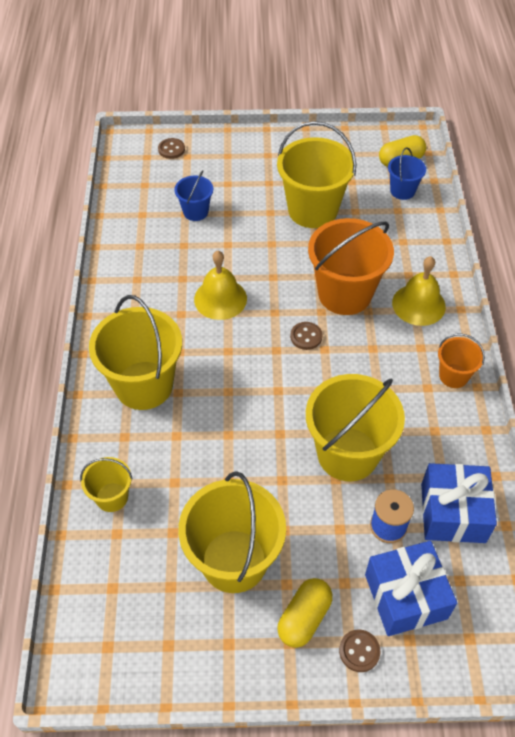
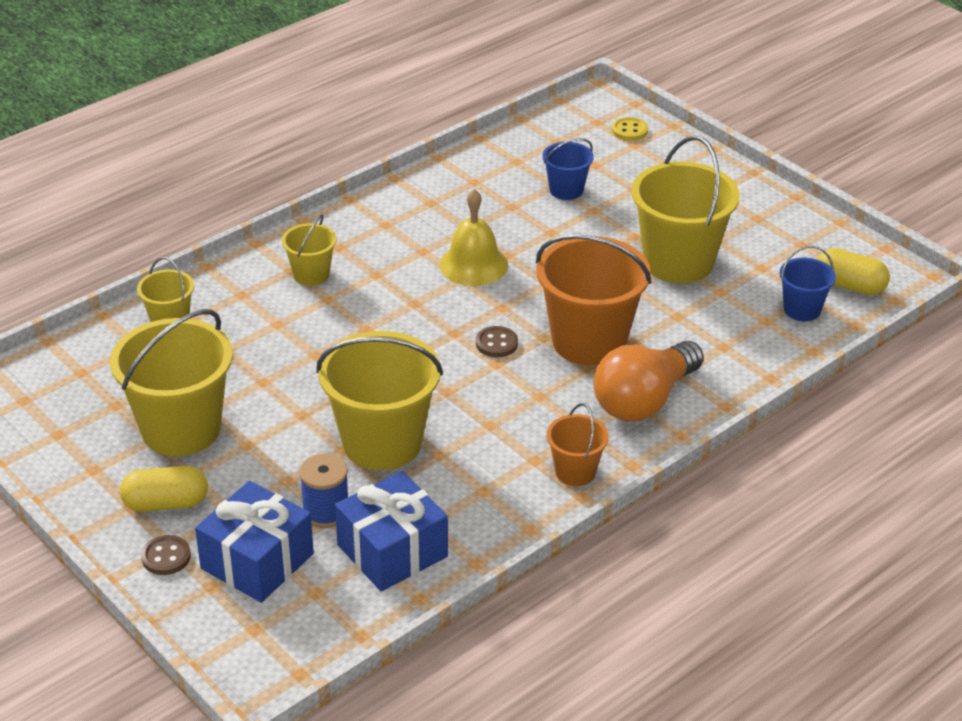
camera: 50 degrees right, 15 degrees down
(144, 385) = (311, 274): yellow bucket -> yellow bucket, size x0.51
(171, 149) = (629, 130): brown button -> yellow button
(418, 304) = (644, 400): yellow bell -> orange light bulb

